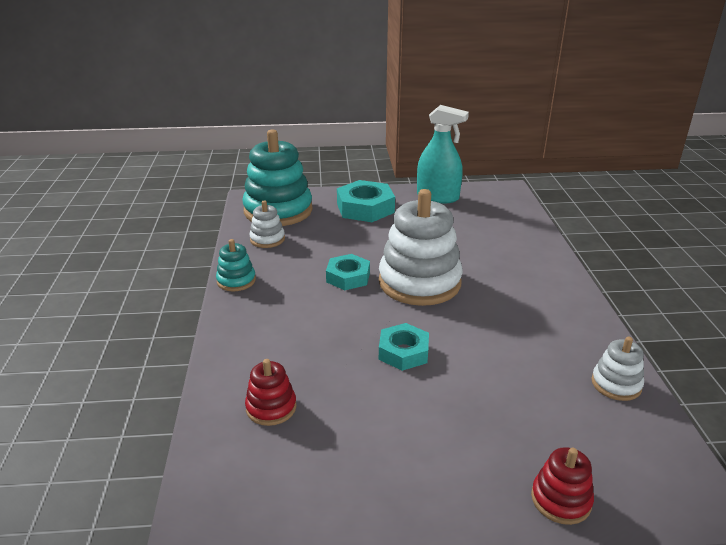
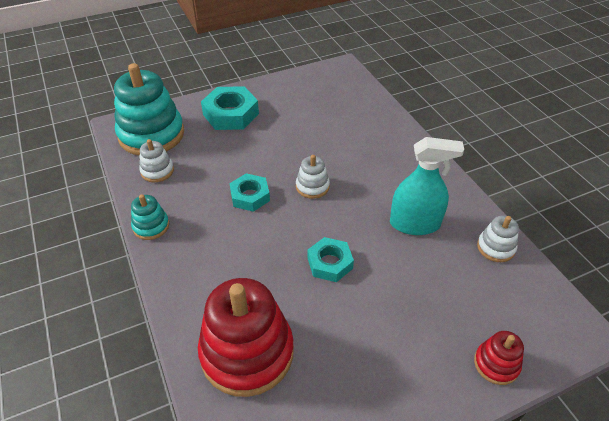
camera: 20 degrees left, 15 degrees up
(271, 407) = (247, 352): red stacking toy -> red stacking toy, size x2.13
(419, 282) = (312, 186): white stacking toy -> white stacking toy, size x0.47
(437, 197) = (288, 87): turquoise spray bottle -> turquoise spray bottle (414, 224)

